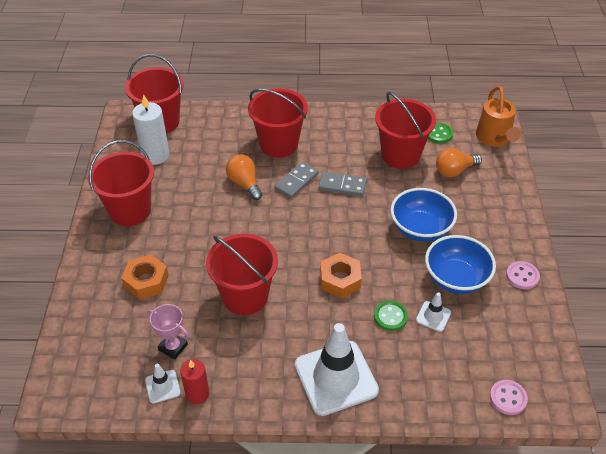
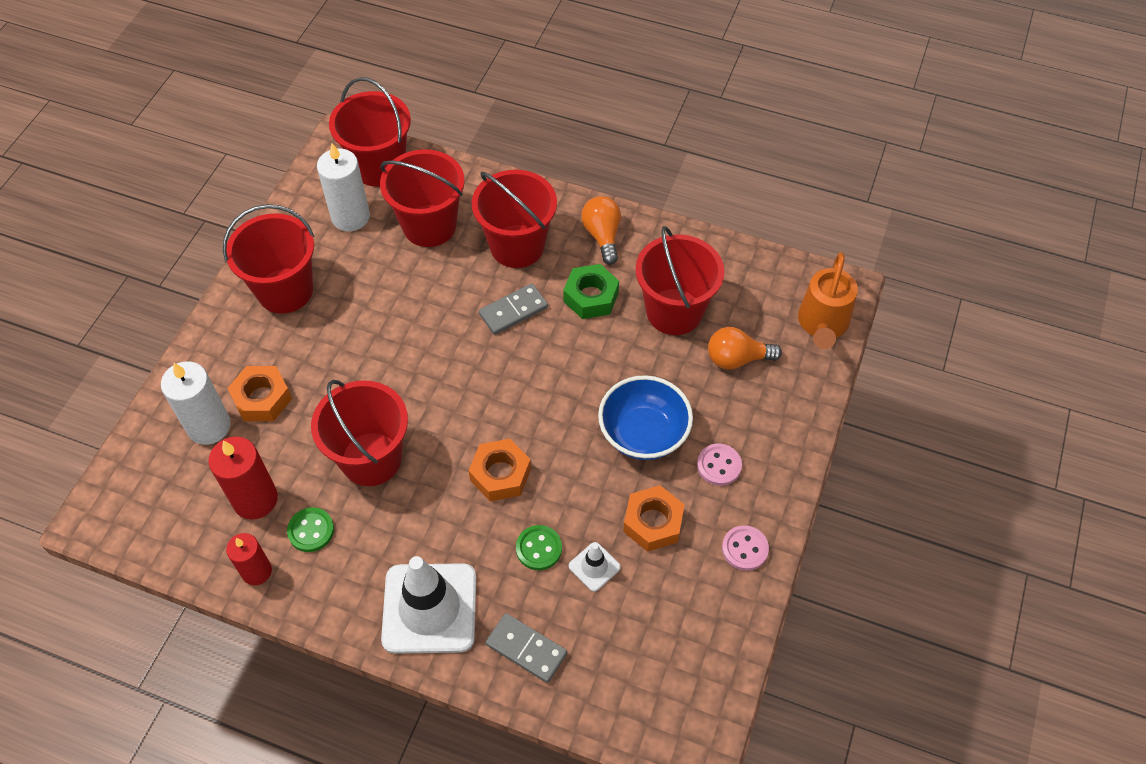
camera: 20 degrees right, 10 degrees up
(114, 310) = (209, 426): none -> white candle
(162, 386) = (221, 547): white traffic cone -> none
(173, 347) = (255, 499): pink trophy -> red candle
(213, 147) = (429, 226): none -> red bucket
(244, 183) = (445, 293): orange light bulb -> orange light bulb (602, 236)
(342, 185) = (571, 335): grey domino -> grey domino (526, 649)
(343, 160) = (591, 297): none -> green nut
(438, 134) = (745, 293): green button -> green button (311, 530)
(456, 278) = (653, 522): blue bowl -> orange nut
(508, 398) = (631, 713): pink button -> pink button (719, 465)

